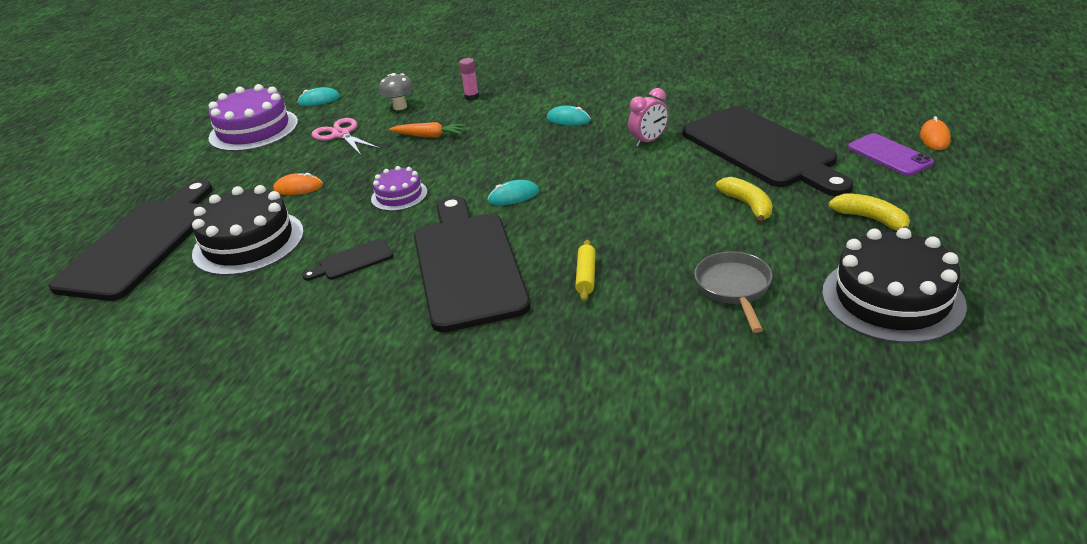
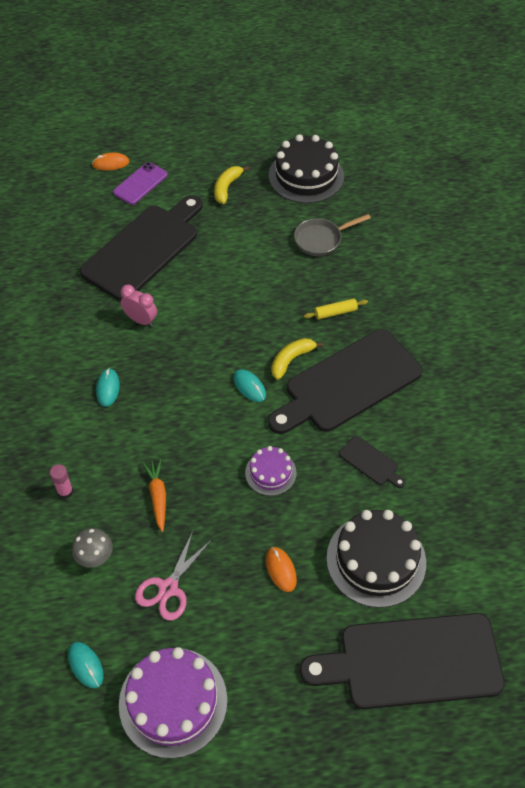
camera: 115 degrees left, 20 degrees up
(748, 206) = (226, 246): yellow banana -> yellow banana (291, 360)

